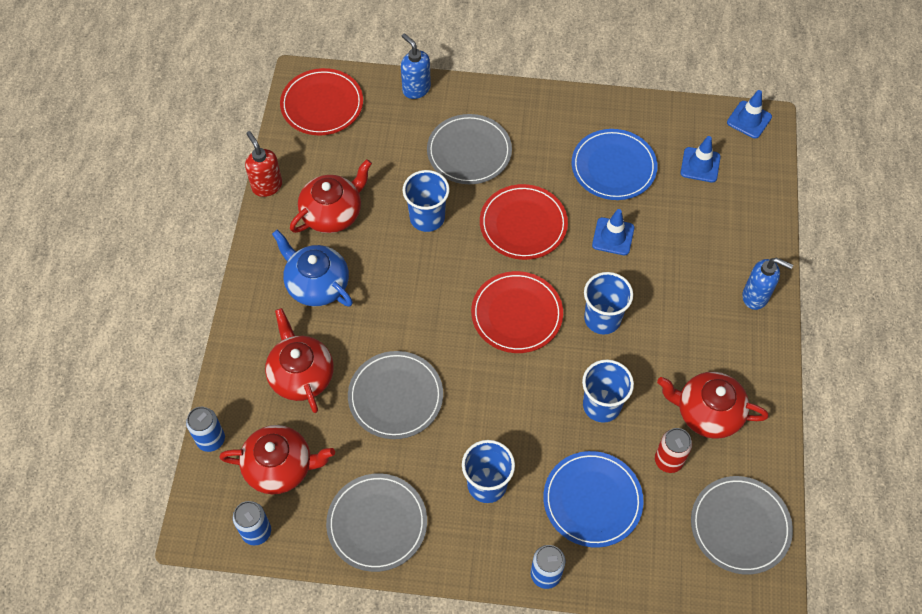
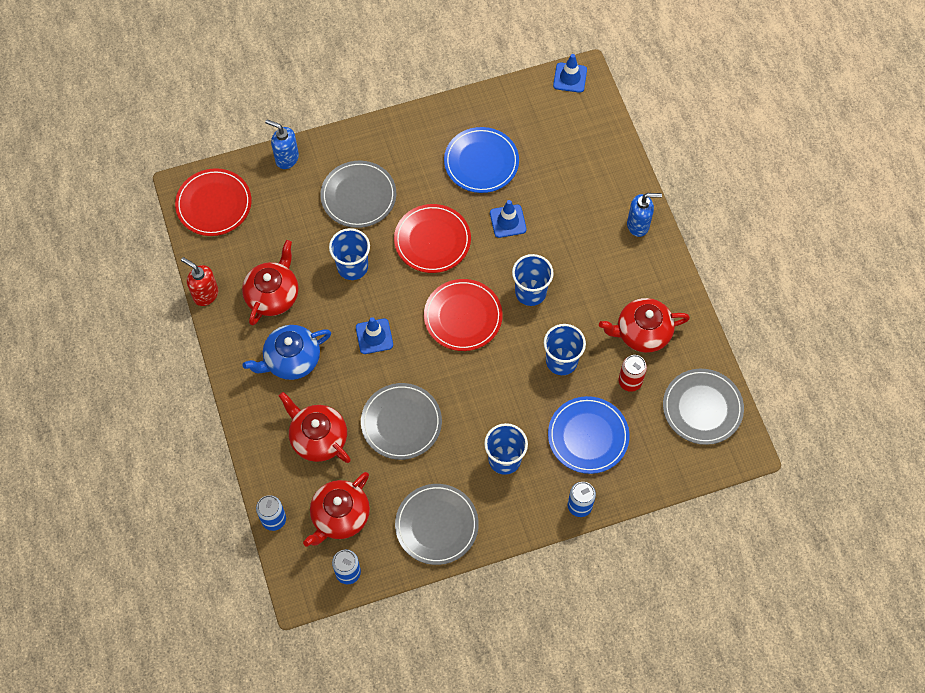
camera: 25 degrees left, 5 degrees up
(280, 467) = (340, 516): red teapot -> red teapot turned 150 degrees clockwise
(316, 284) = (291, 359): blue teapot -> blue teapot turned 45 degrees counterclockwise
(700, 165) = (548, 132): blue traffic cone -> blue traffic cone (374, 336)

